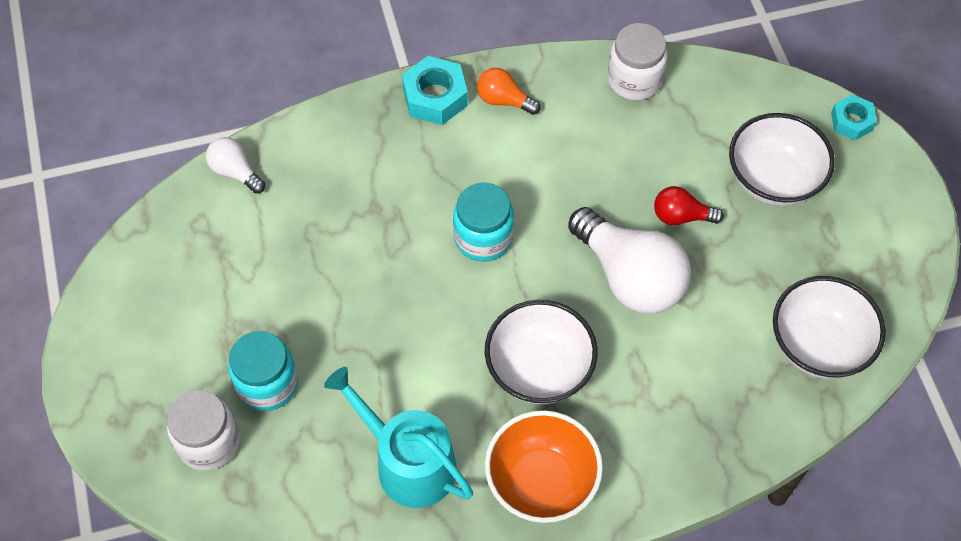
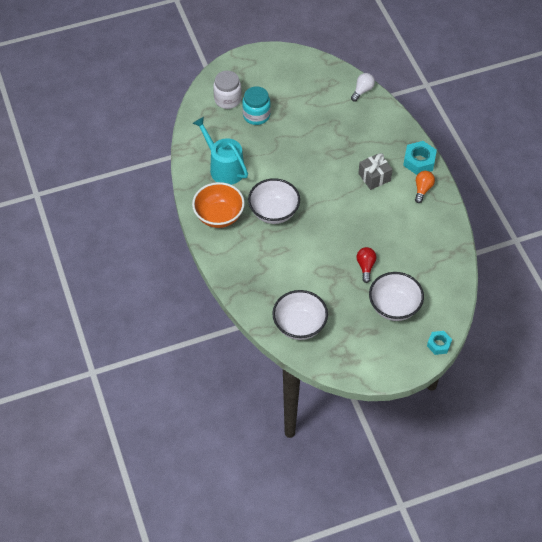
camera: 85 degrees right, 5 degrees down
(408, 463) = (224, 168): turquoise watering can -> turquoise watering can turned 75 degrees counterclockwise
(465, 177) = (374, 177): none -> grey gift
(483, 238) = (341, 186): turquoise jar -> none
(630, 277) = (328, 246): white light bulb -> none
(634, 80) = (446, 244): white jar -> none

